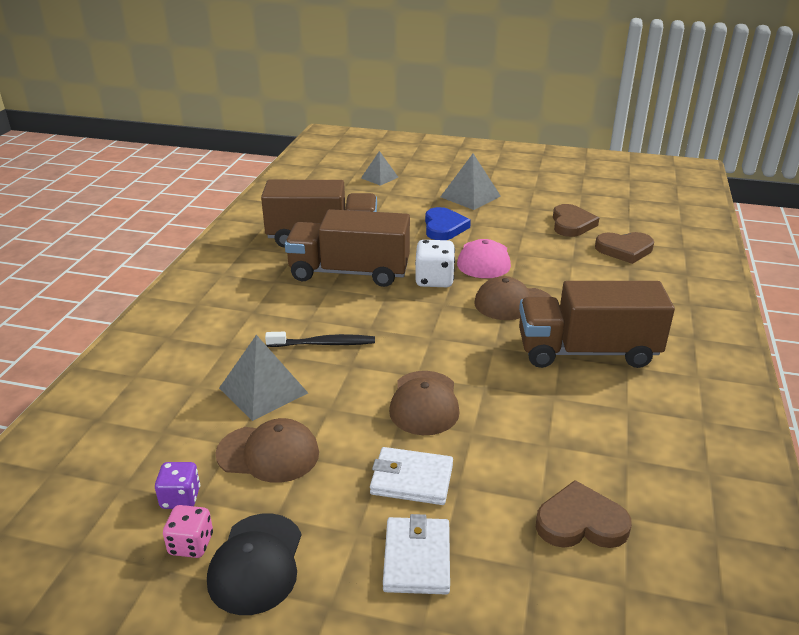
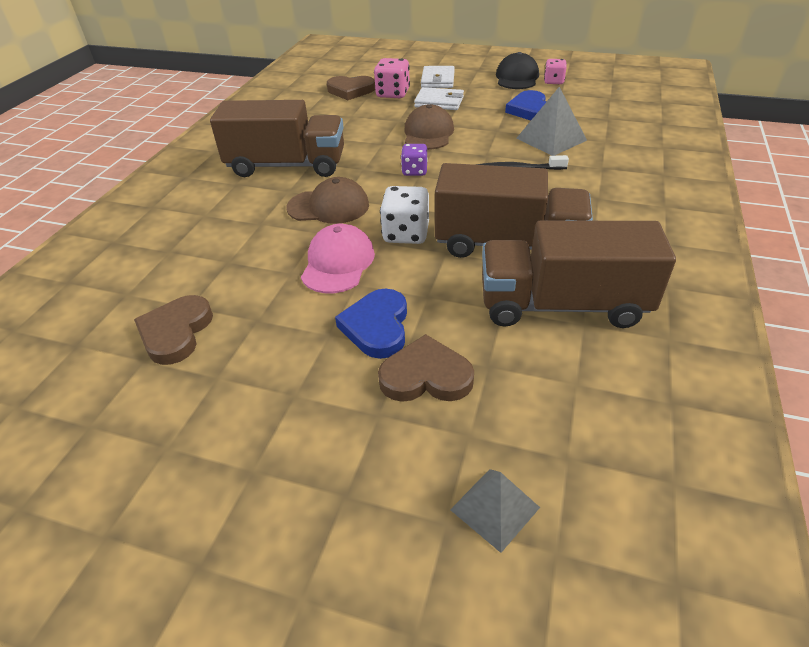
camera: 175 degrees left, 10 degrees up
(180, 498) = (571, 94): purple dice -> purple dice (414, 171)
(268, 453) = (530, 110): brown cap -> blue heart
(470, 196) = (307, 418): grey pyramid -> none
(497, 508) = (393, 94): none -> pink dice
(624, 250) = (146, 279): brown heart -> brown heart (426, 376)

